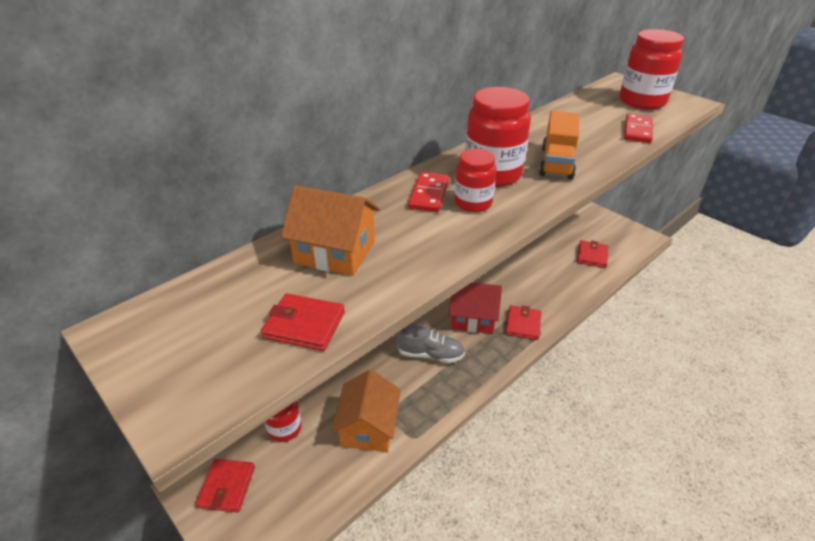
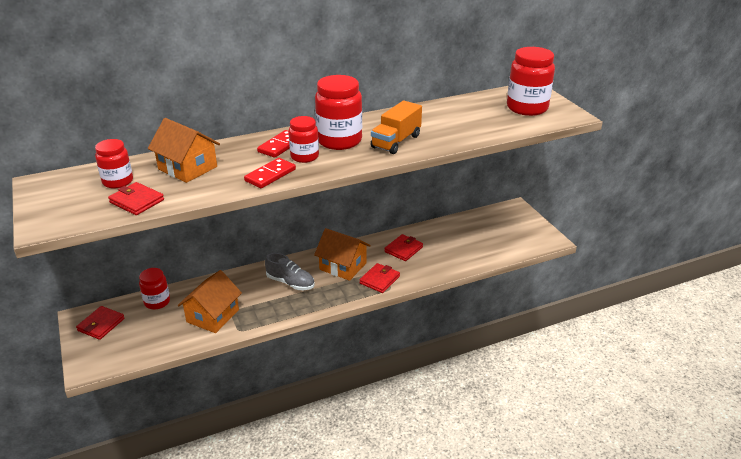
camera: 20 degrees right, 5 degrees down
(248, 298) = (118, 181): none -> red jar
(473, 318) = (343, 266): red house -> orange house
(592, 256) = (484, 244): red wallet -> red wallet (403, 249)
(637, 131) = (492, 129): red domino -> red domino (270, 175)

